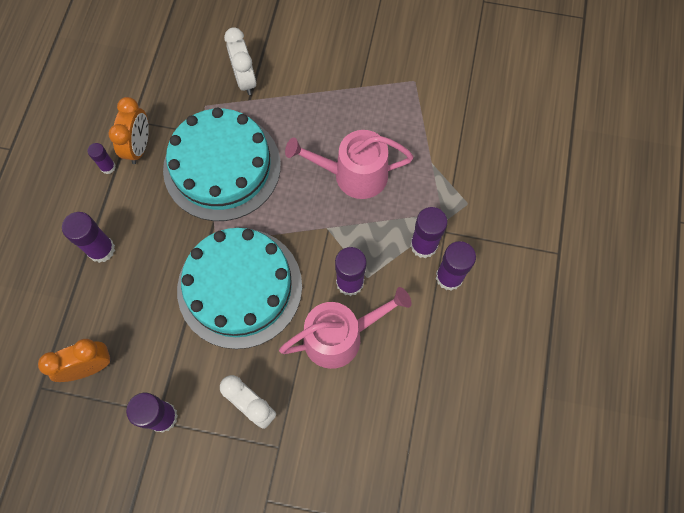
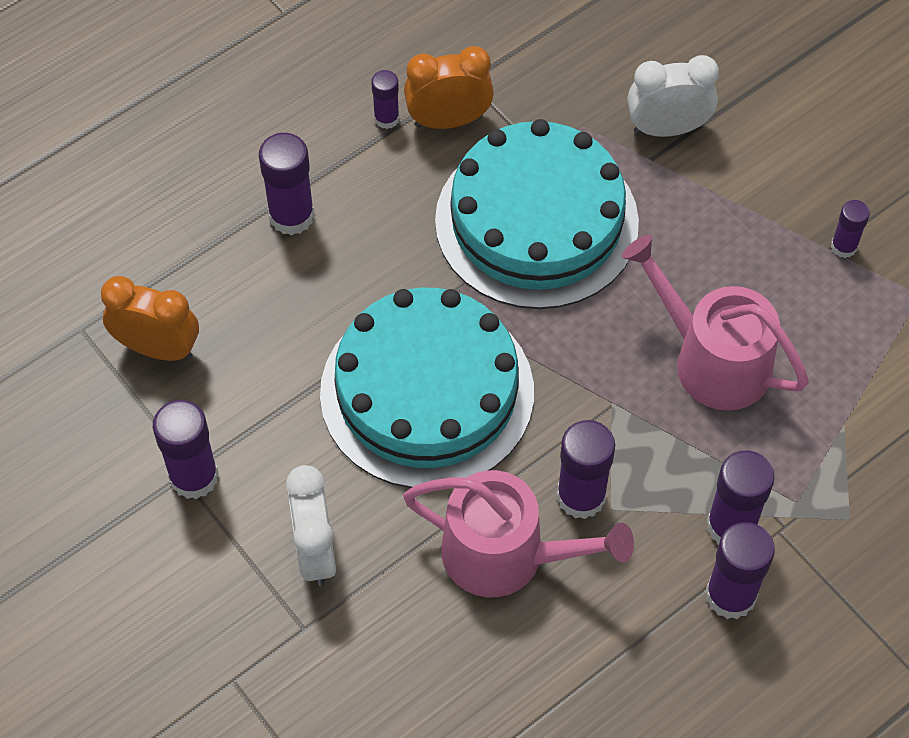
camera: 40 degrees right, 10 degrees down
(139, 147) = (448, 120): orange clock -> orange clock turned 150 degrees counterclockwise
(245, 80) = (667, 128): white clock -> white clock turned 60 degrees clockwise
(366, 81) = (843, 246): none -> purple glue stick

